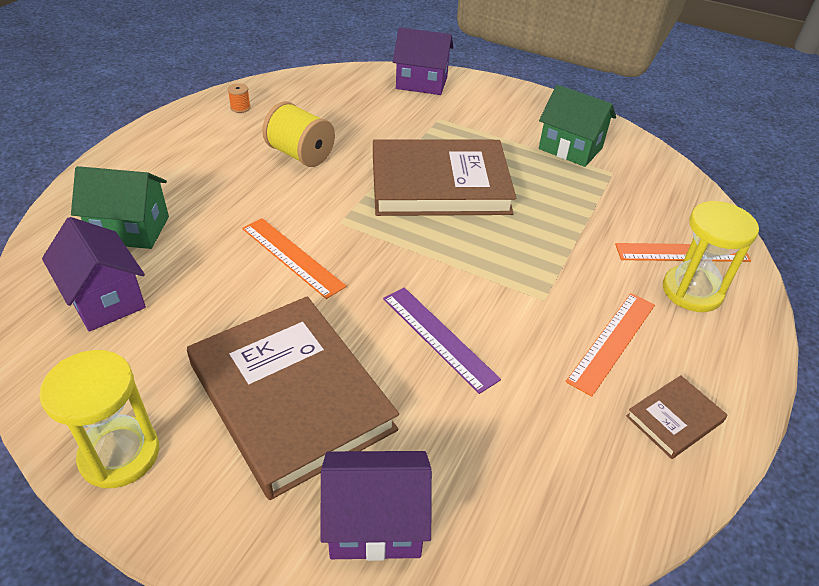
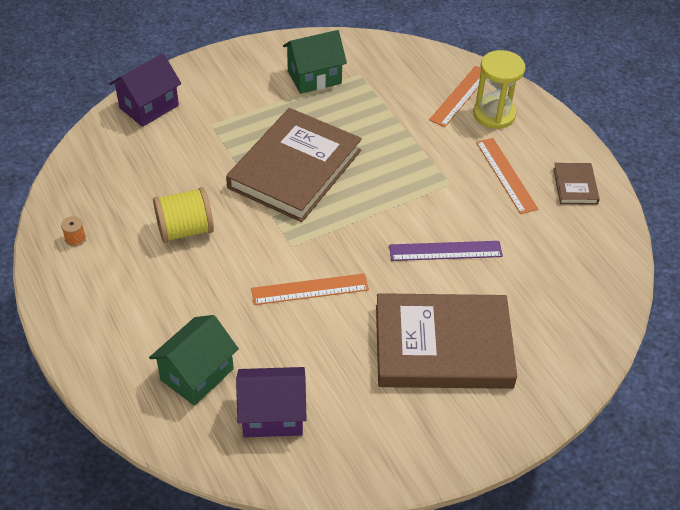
camera: 55 degrees left, 5 degrees up
(120, 454) = (431, 450): yellow hourglass -> none
(375, 523) = (558, 347): purple house -> none

